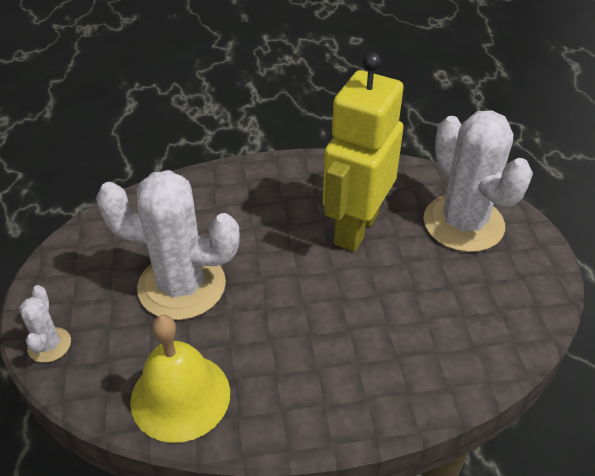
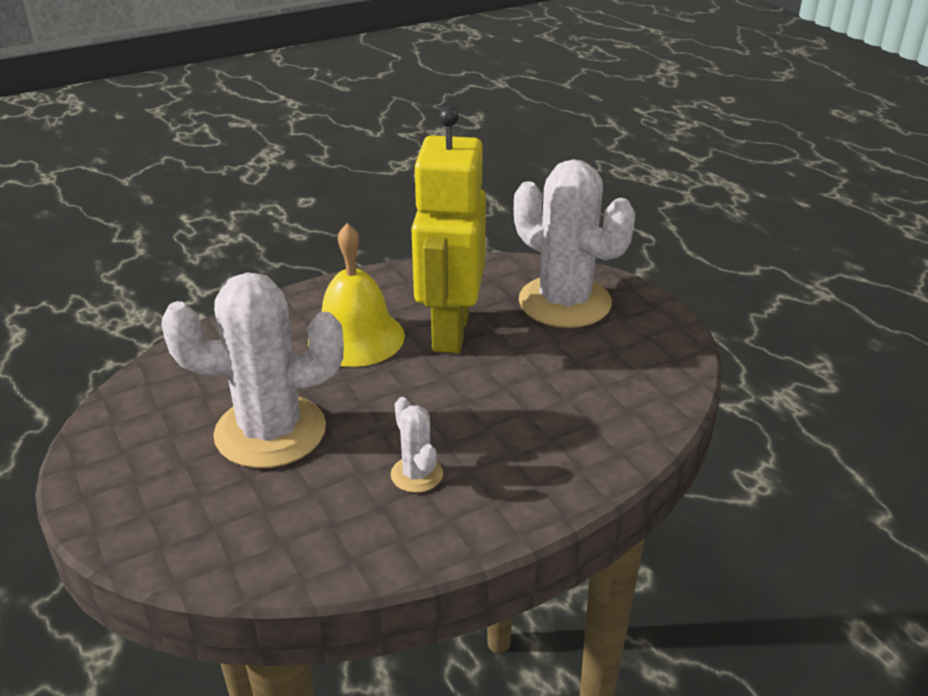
camera: 20 degrees left, 10 degrees down
(49, 345) = (128, 531): white cactus -> white cactus (416, 474)
(180, 396) = (323, 538): yellow bell -> yellow bell (356, 337)

